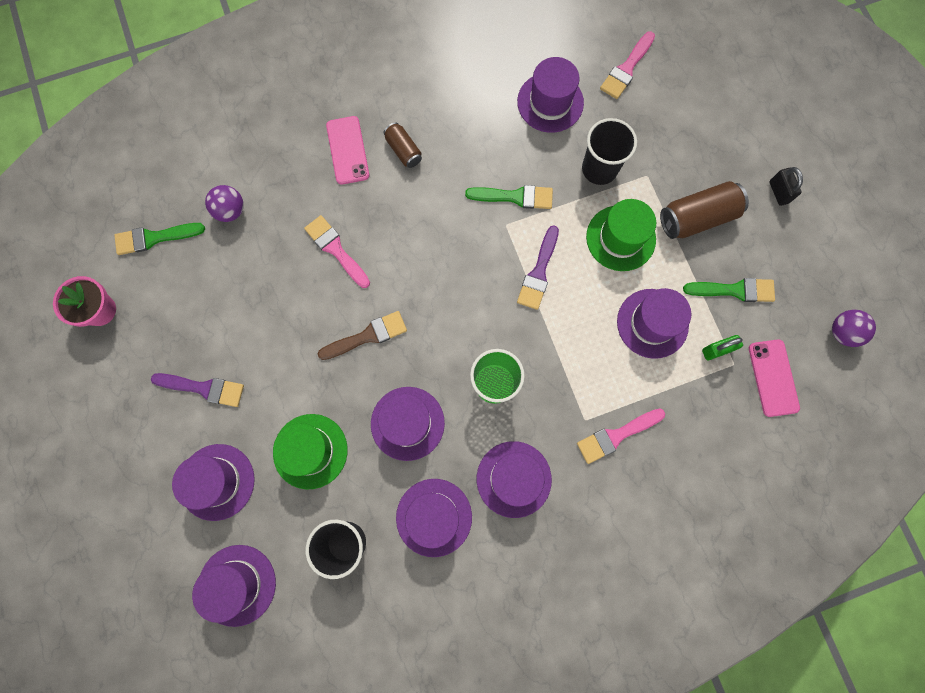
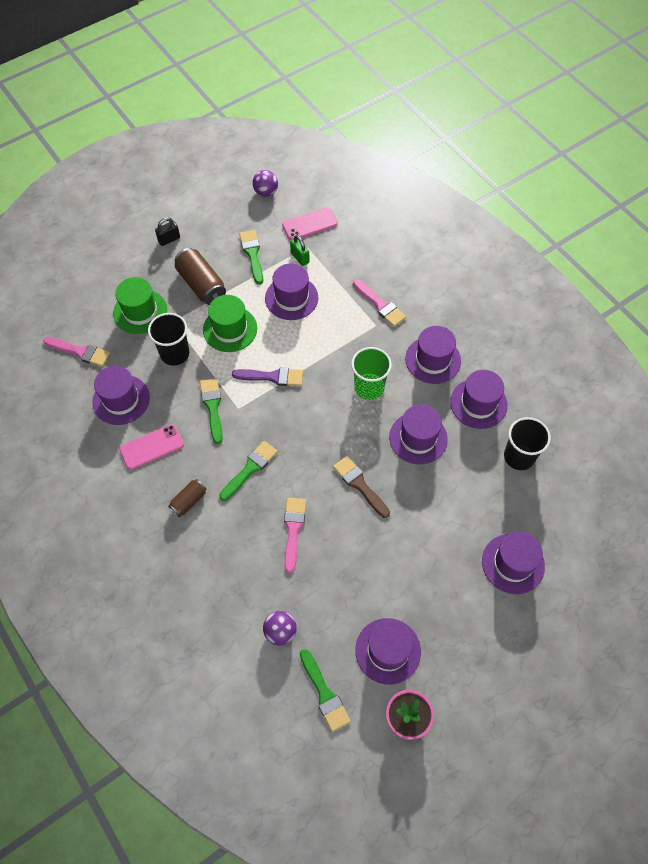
camera: 105 degrees left, 15 degrees down
(203, 388) = (444, 600): purple brush -> none
(237, 585) = (580, 523): purple hat -> purple hat (388, 651)
(310, 451) = (463, 501): green hat -> green hat (140, 311)
(336, 250) = (293, 530): pink brush -> pink brush turned 150 degrees clockwise
(347, 150) = (198, 547): pink phone -> pink phone (151, 447)
(423, 221) = (250, 469): none -> green brush

